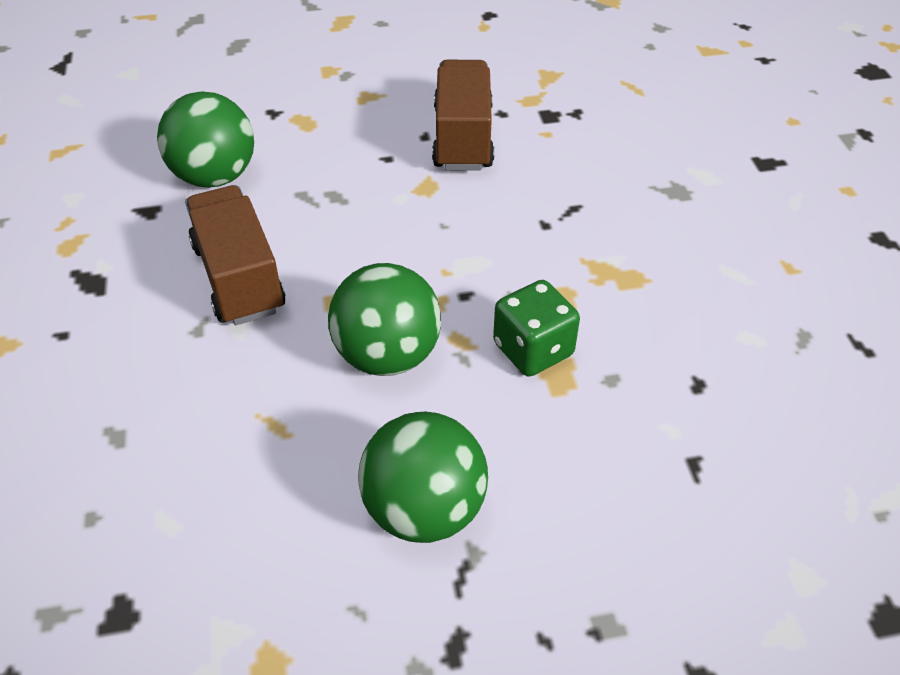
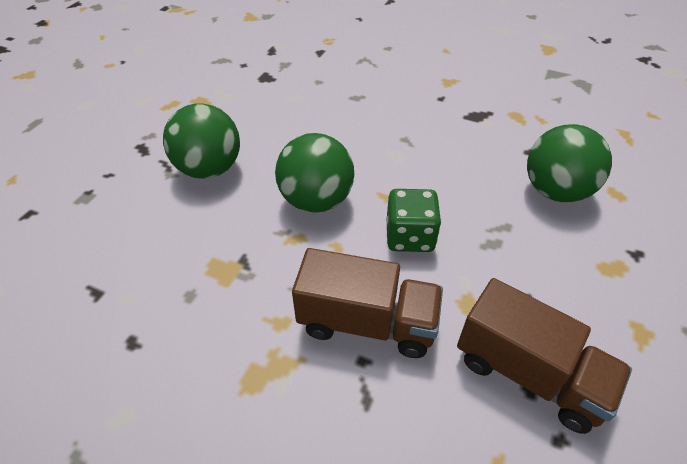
camera: 125 degrees right, 0 degrees up
(239, 278) = (436, 167): brown truck -> brown truck (367, 323)
(533, 349) = (253, 269): green dice -> green dice (409, 236)

